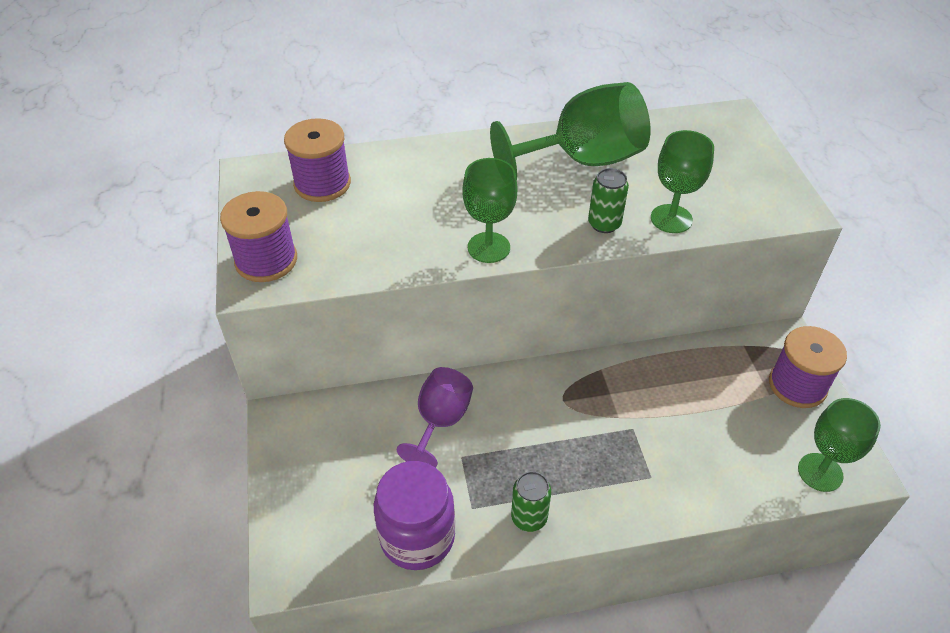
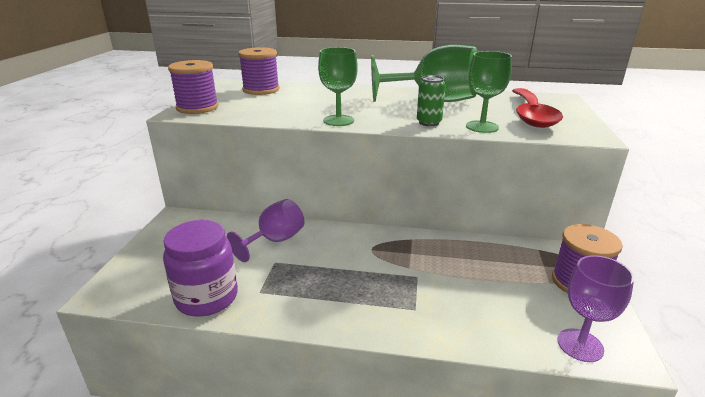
camera: 20 degrees right, 20 degrees down
(529, 517) = (297, 308): green can -> none
(717, 174) = (531, 115): none -> red spoon
(820, 472) = (580, 345): green goblet -> purple goblet

